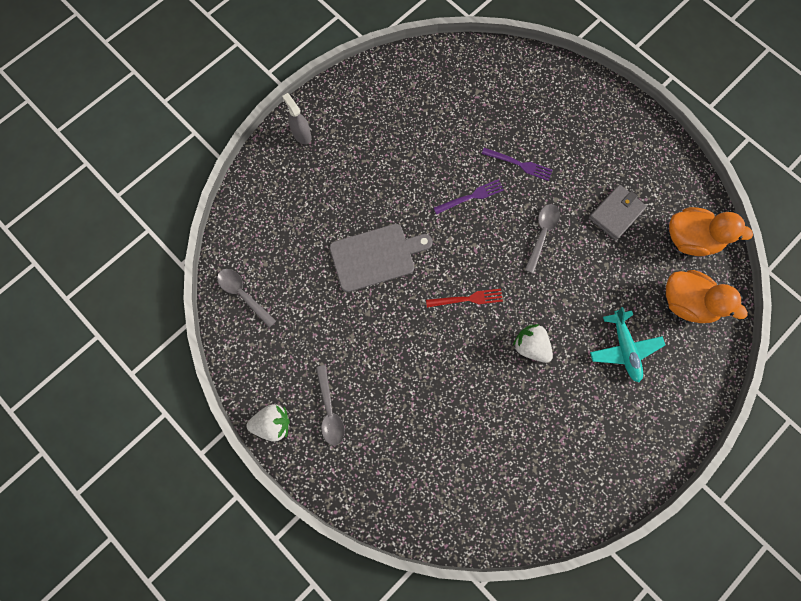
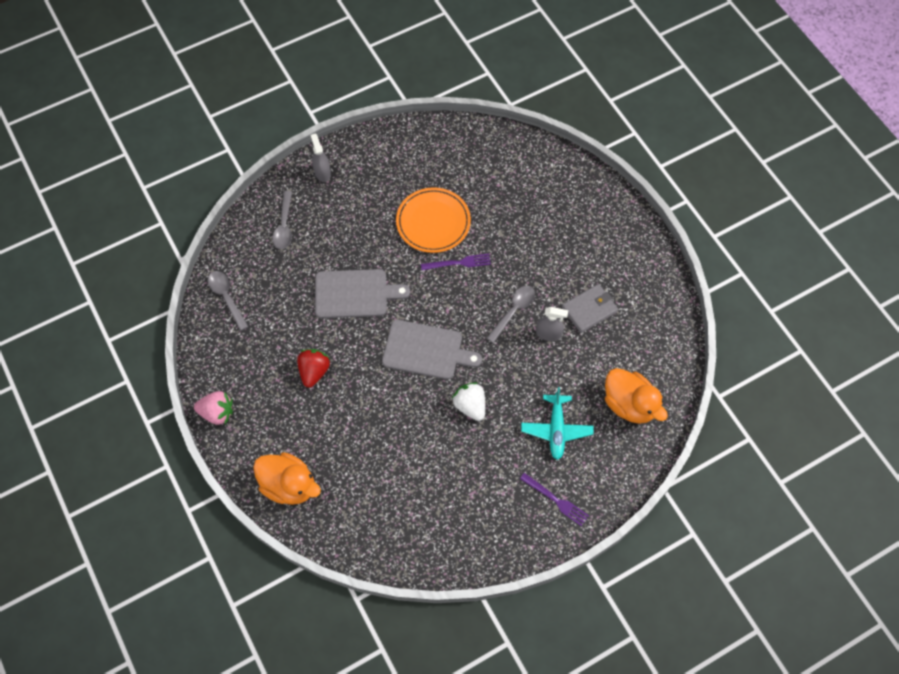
camera: 15 degrees right, 10 degrees down
(273, 424) = (217, 412): white strawberry -> pink strawberry
(329, 410) = (271, 414): grey spoon -> grey spoon (284, 226)
(360, 351) = (314, 371): none -> red strawberry
(431, 159) = (433, 222): none -> orange plate
(467, 299) = (426, 350): red fork -> grey cutting board
(519, 164) = (513, 245): purple fork -> purple fork (556, 500)
(584, 249) = (548, 333): none -> grey spray bottle
(690, 239) = (652, 349): orange duck -> orange duck (289, 485)

